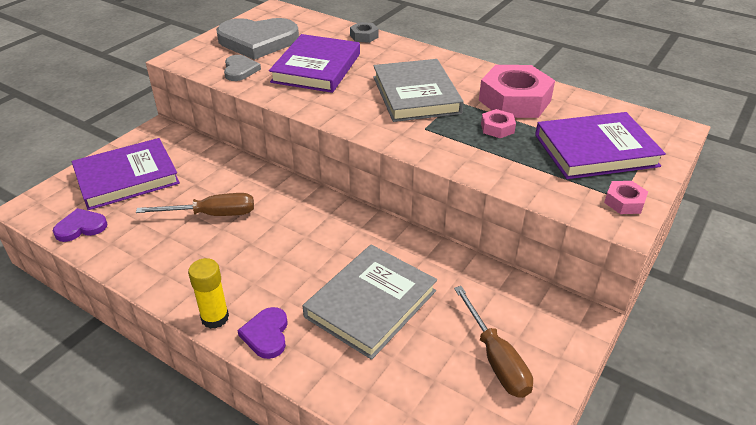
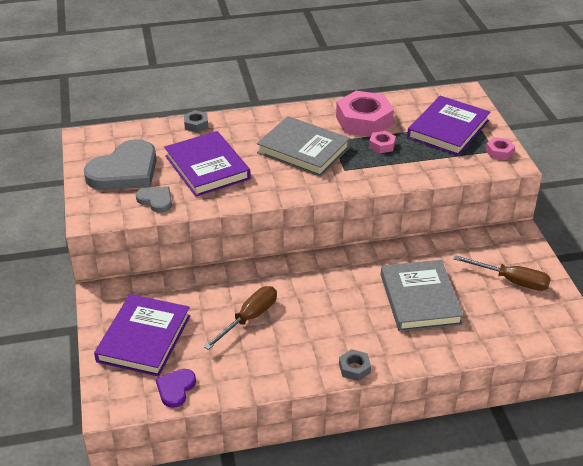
camera: 45 degrees left, 0 degrees up
(215, 318) = (354, 368): yellow glue stick -> grey nut
(266, 334) = (395, 354): purple heart -> none

